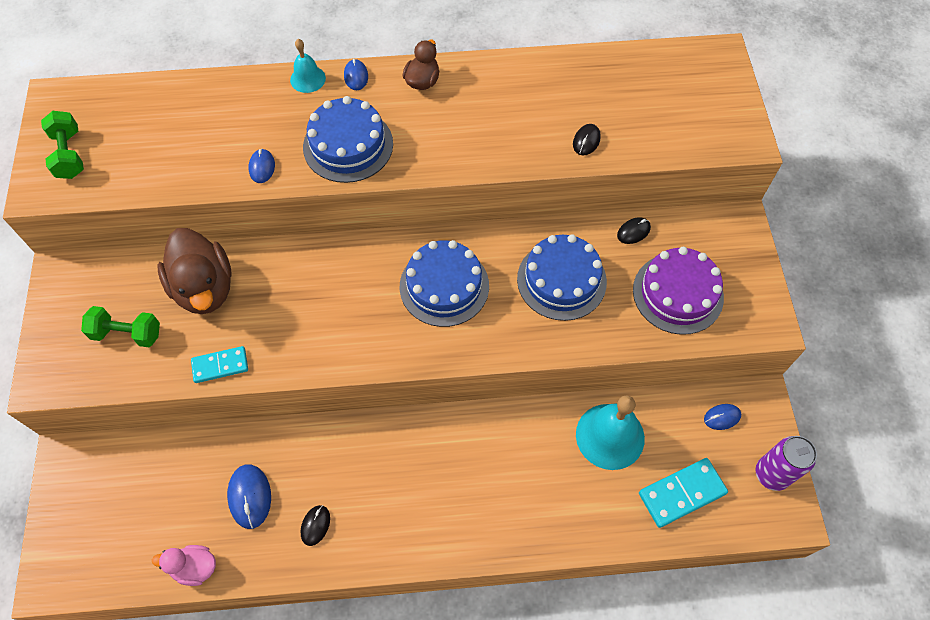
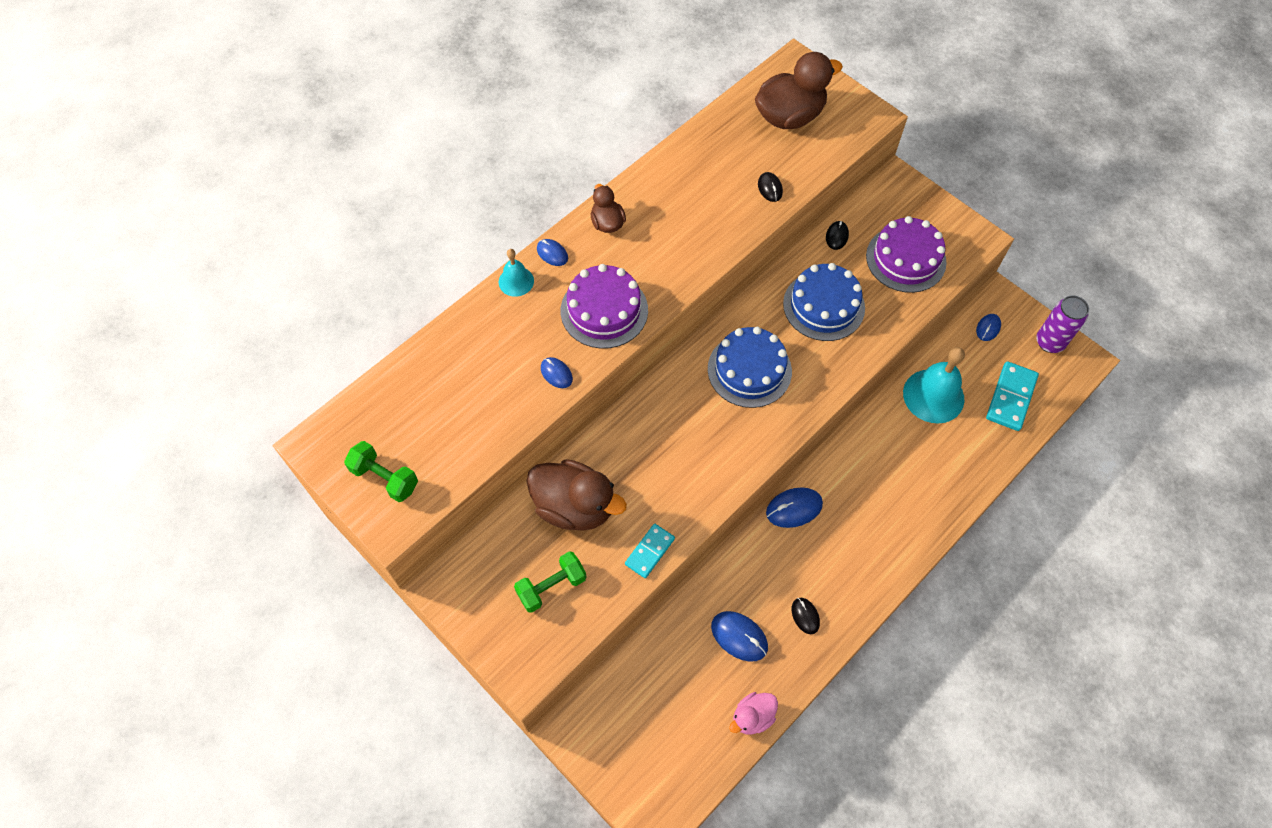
camera: 40 degrees left, 0 degrees up
(348, 145) = (604, 310): blue cake -> purple cake
(395, 433) = (794, 508): none -> blue mouse
(667, 94) = (789, 116): none -> brown duck

